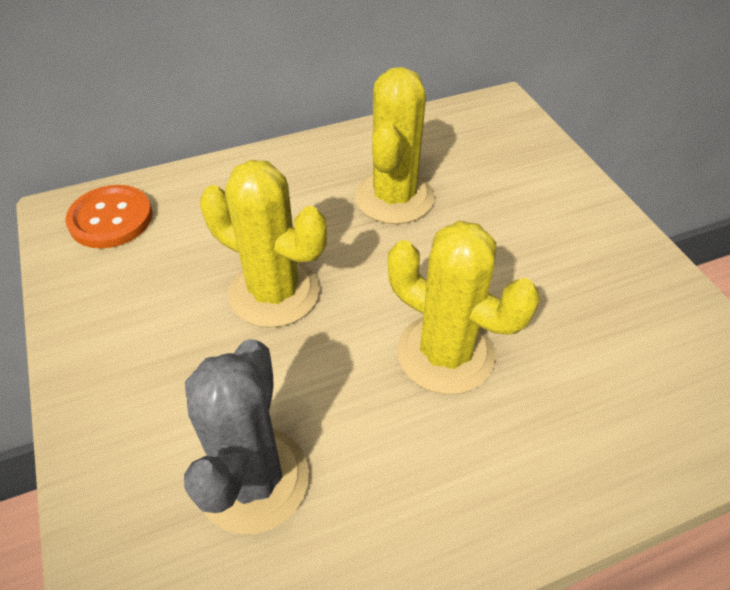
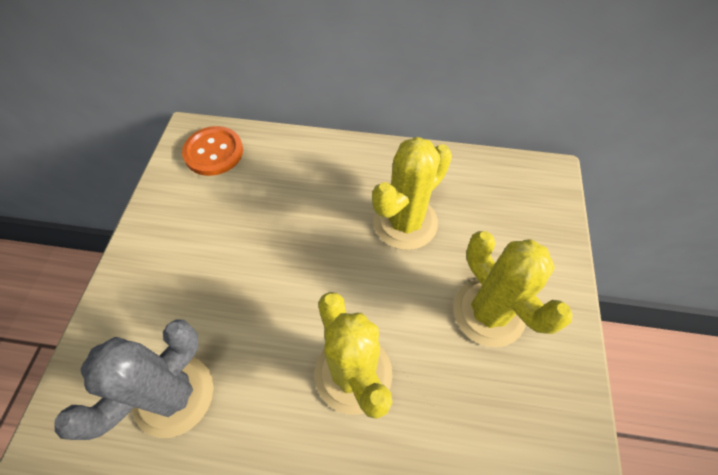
camera: 30 degrees right, 10 degrees up
(274, 292) = (274, 261): yellow cactus -> yellow cactus (489, 312)

